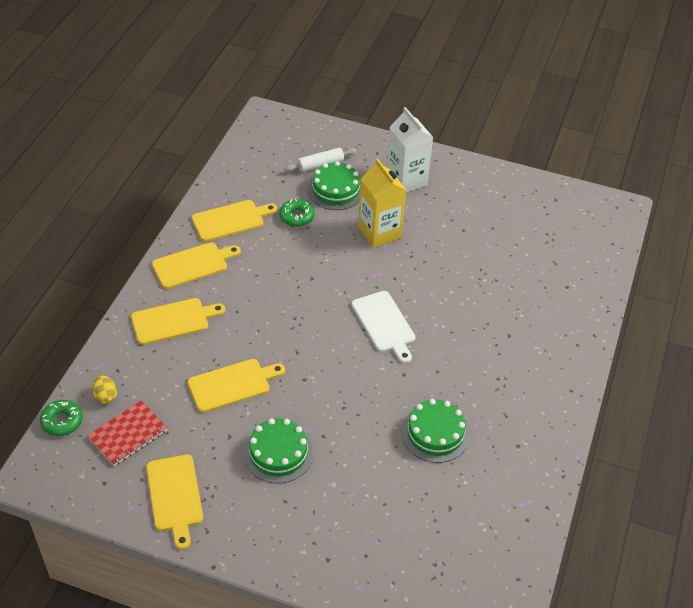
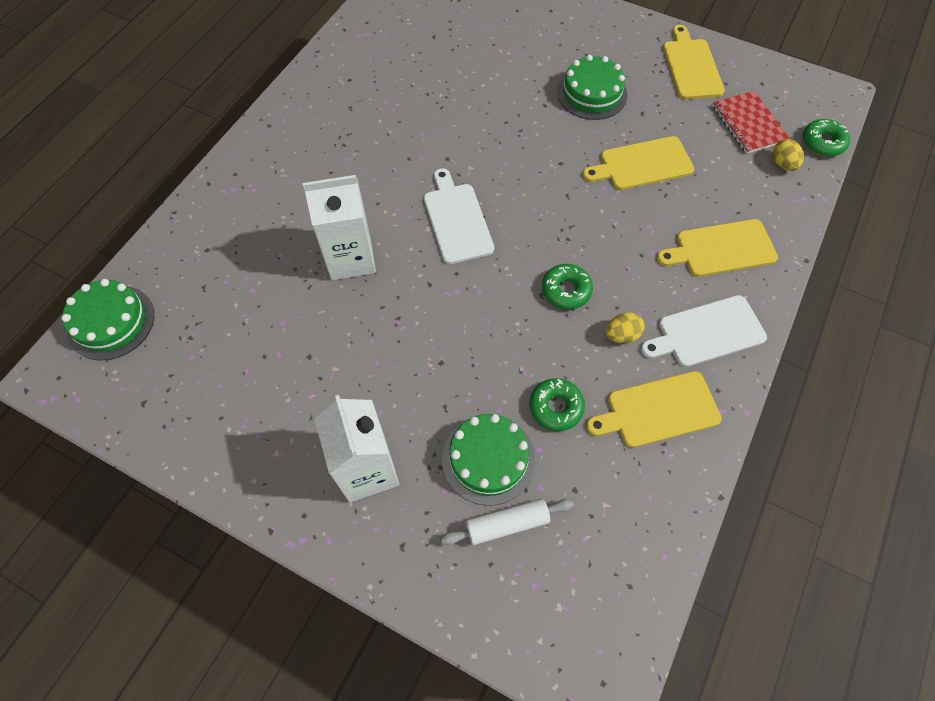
camera: 170 degrees left, 15 degrees up
(128, 434) = (748, 124): red notebook -> red notebook turned 75 degrees counterclockwise
(193, 265) = (706, 332): yellow cutting board -> white cutting board
(253, 258) = (621, 335): none -> yellow egg
(294, 282) = (566, 290): none -> green donut
(379, 232) = (434, 364): yellow carton -> none
(435, 433) = (429, 97): green cake -> green cake (111, 322)
(457, 290) = (351, 258): none -> white carton

